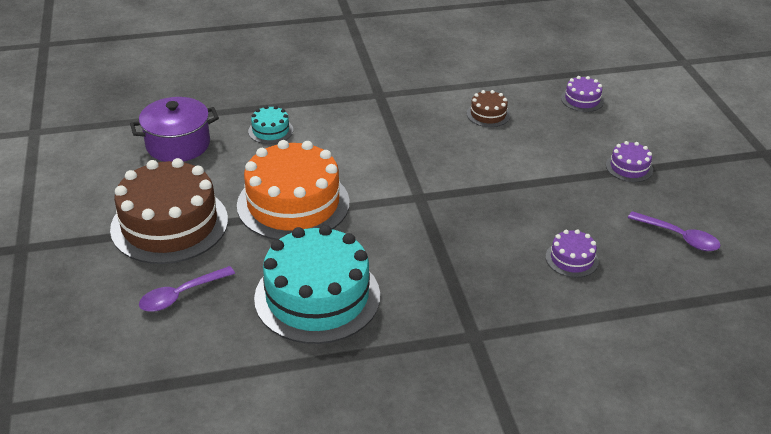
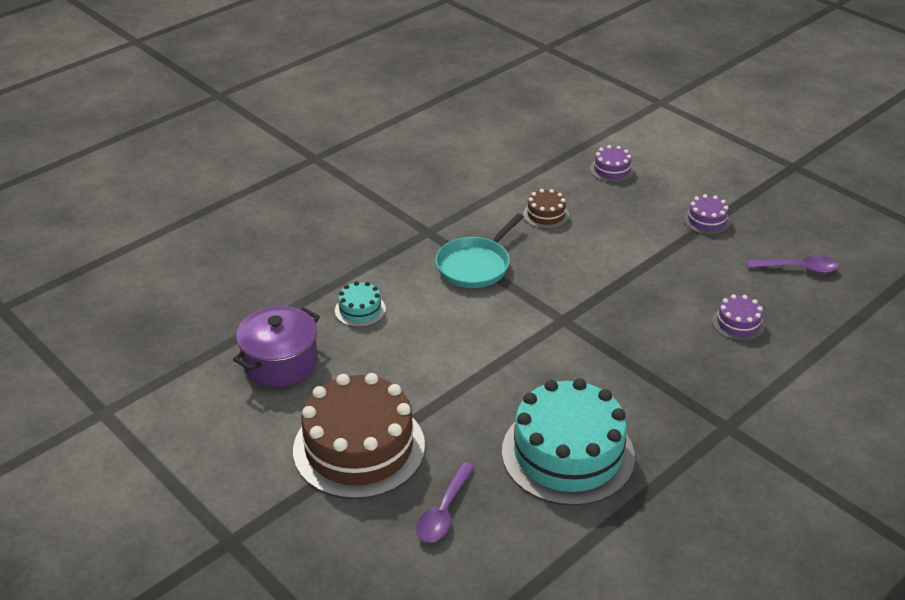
camera: 30 degrees left, 0 degrees up
(293, 203) = (457, 375): orange cake -> none
(391, 131) = (475, 265): none -> turquoise pan

